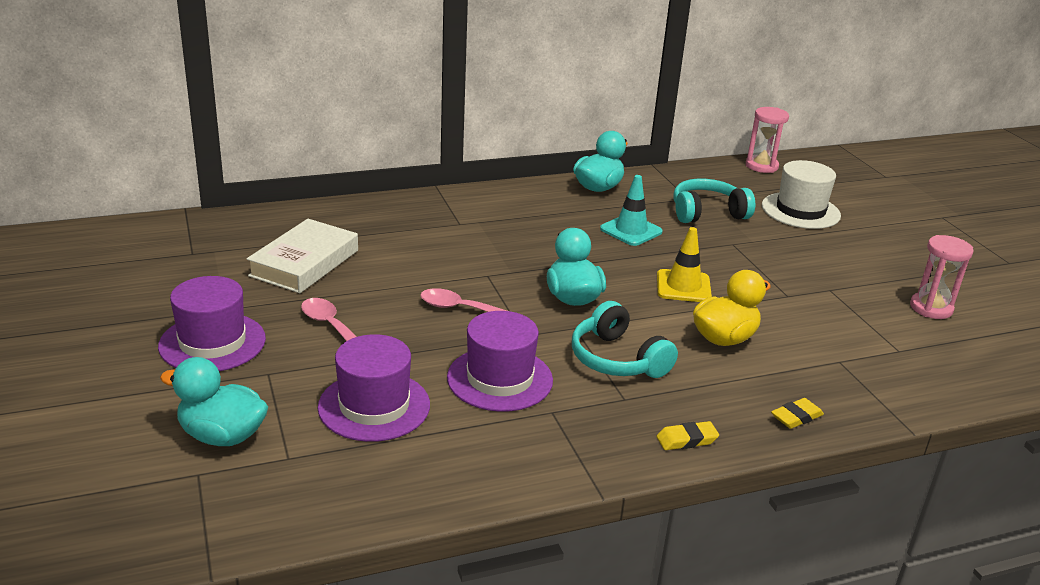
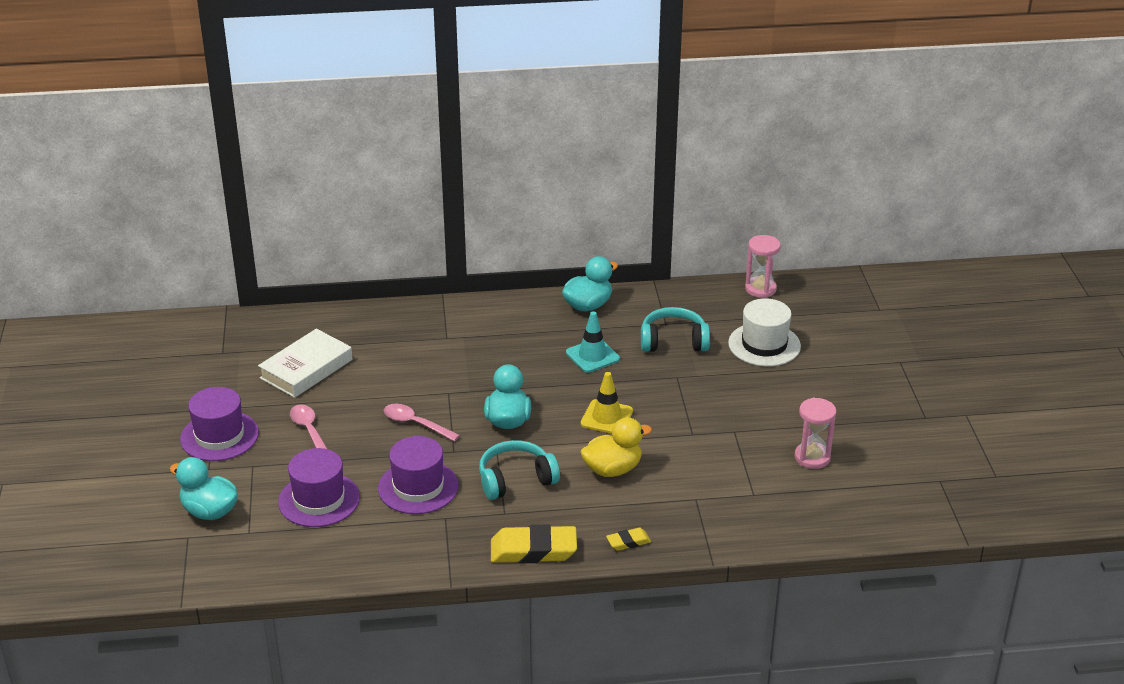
camera: 15 degrees right, 5 degrees up
(617, 359) = (516, 479): turquoise headphones -> turquoise headphones turned 90 degrees clockwise
(686, 440) = (533, 550): yellow eraser -> yellow eraser, size x2.00

